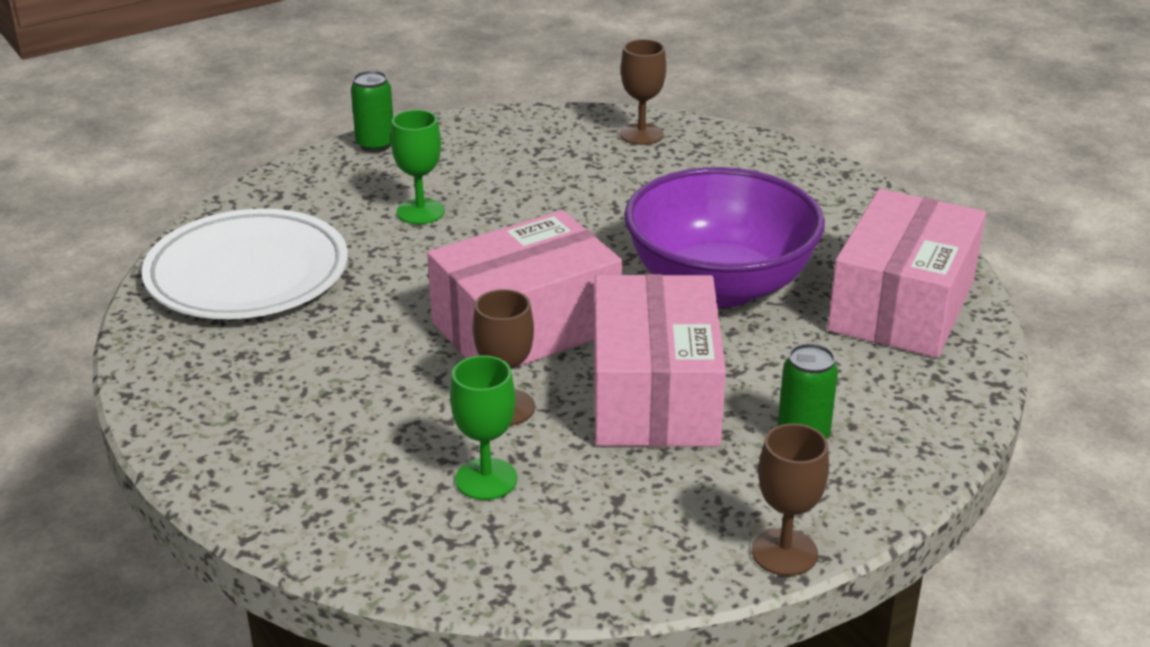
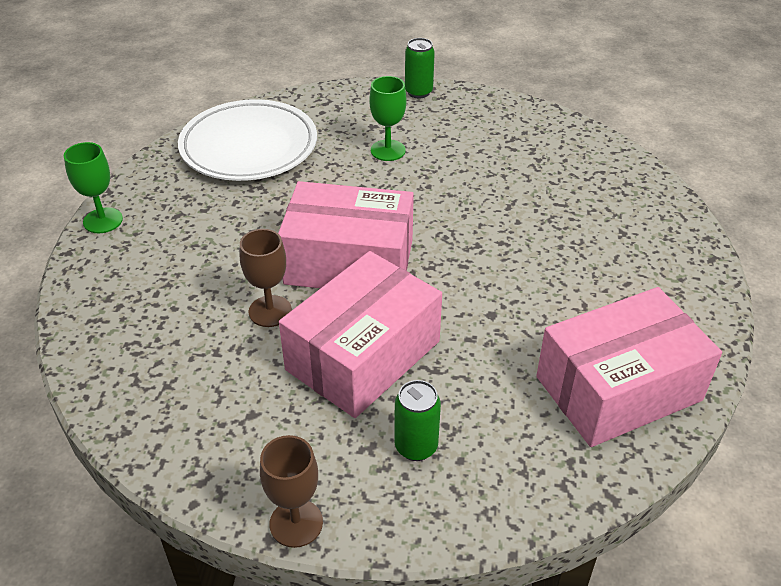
camera: 40 degrees right, 10 degrees up
(486, 479) = (201, 352): green goblet -> green goblet (103, 220)
(641, 134) = (596, 158): brown goblet -> none
(719, 286) = (505, 299): purple bowl -> none

